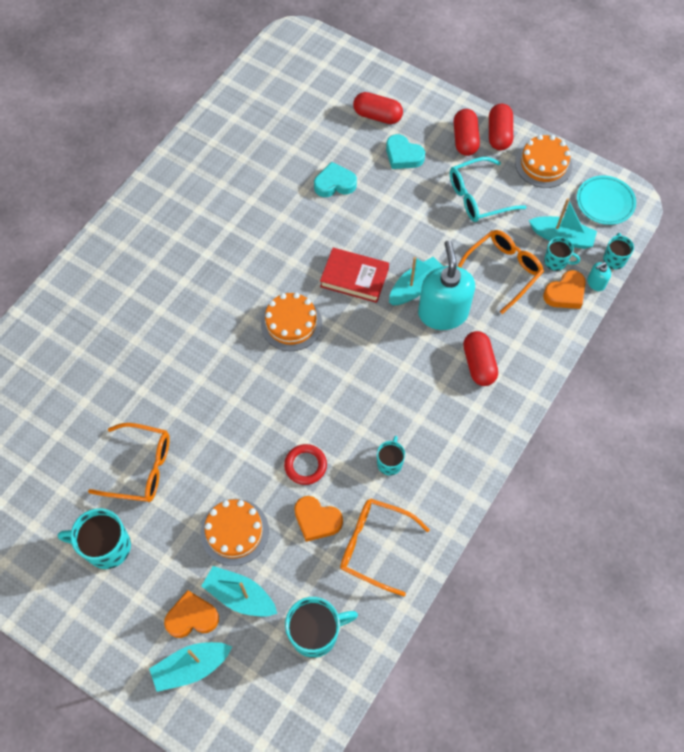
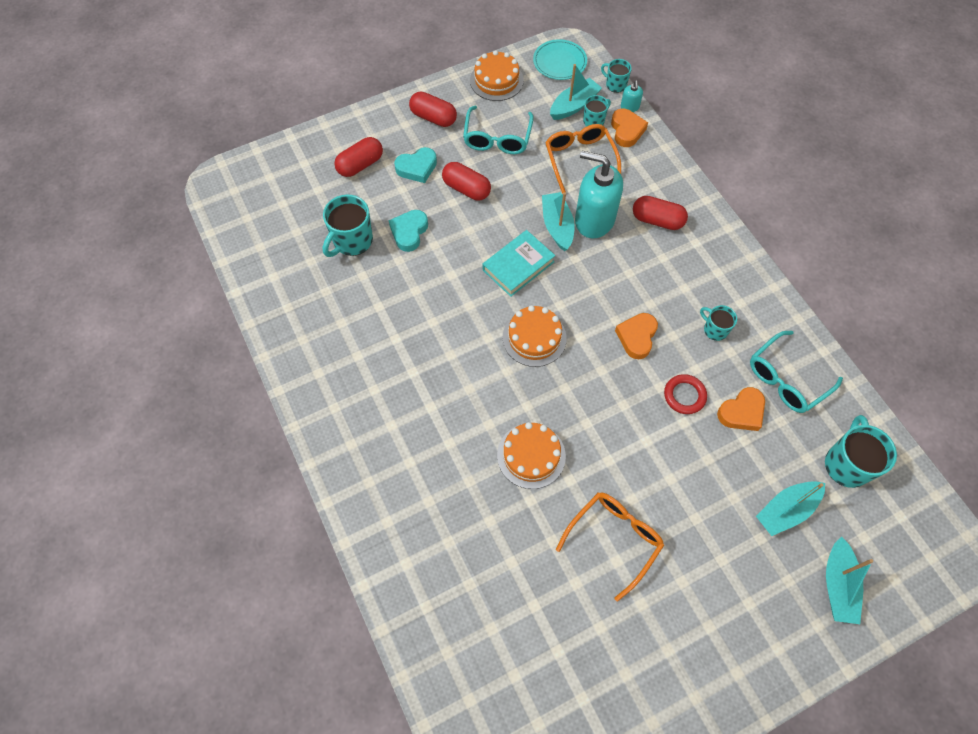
camera: 60 degrees left, 0 degrees up
(106, 547) = (683, 610): turquoise mug -> turquoise mug (352, 241)
(192, 617) = (789, 562): orange heart -> orange heart (637, 337)
(234, 532) = (721, 485): orange cake -> orange cake (531, 455)
(354, 277) = (518, 266): red book -> turquoise book
(374, 546) = (786, 379): orange glasses -> turquoise glasses
(499, 134) = (445, 93): red capsule -> red capsule (466, 189)

